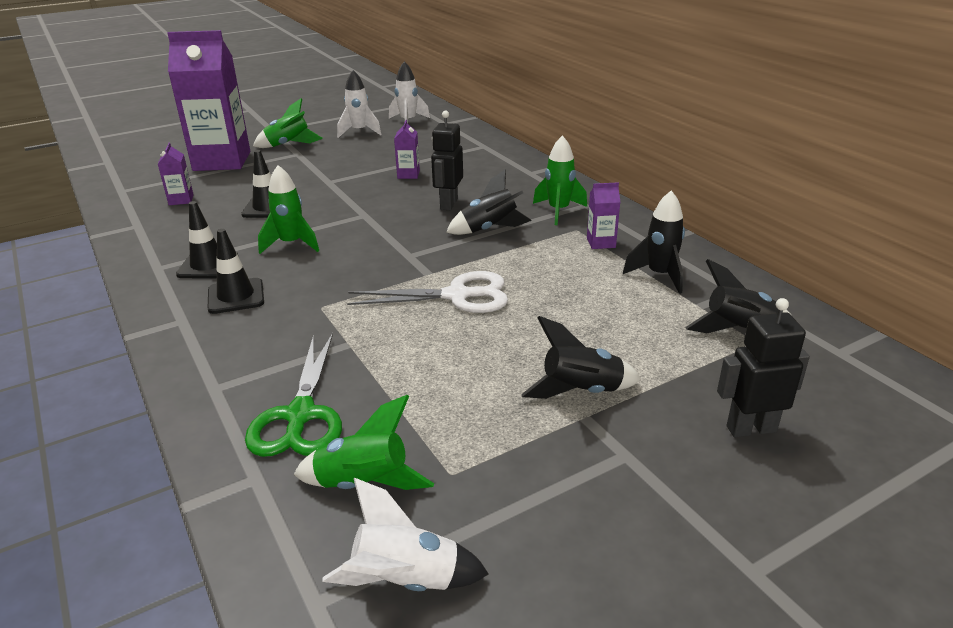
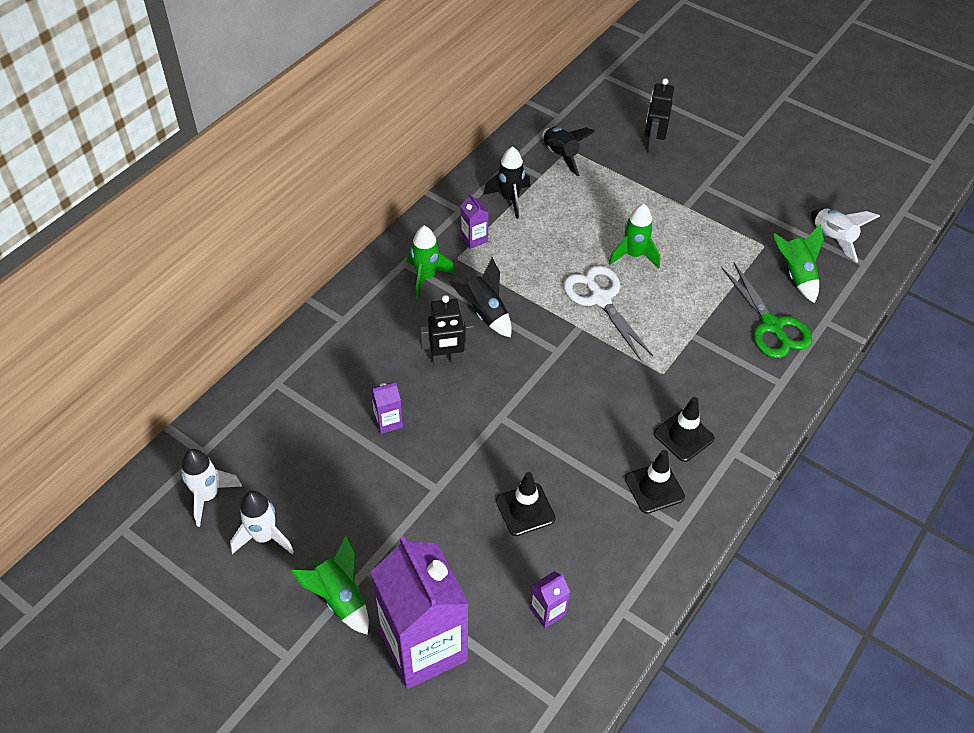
camera: 115 degrees left, 20 degrees up
(291, 244) = (585, 445): green rocket -> green rocket (633, 255)
(300, 415) = (771, 326): green scissors -> green scissors turned 90 degrees clockwise
(580, 392) = (666, 212): black rocket -> none
(751, 428) = (652, 145): black robot -> black robot turned 45 degrees clockwise

